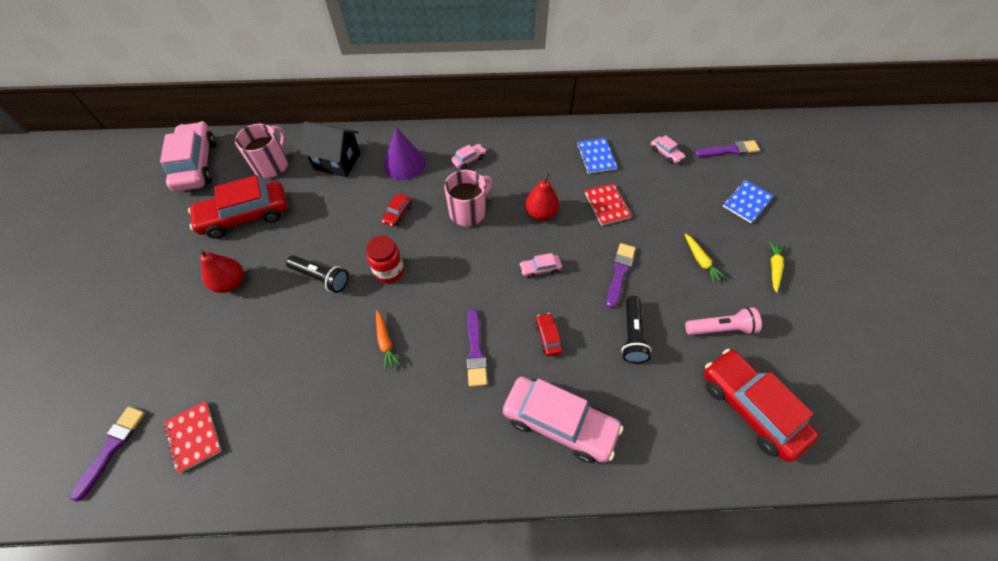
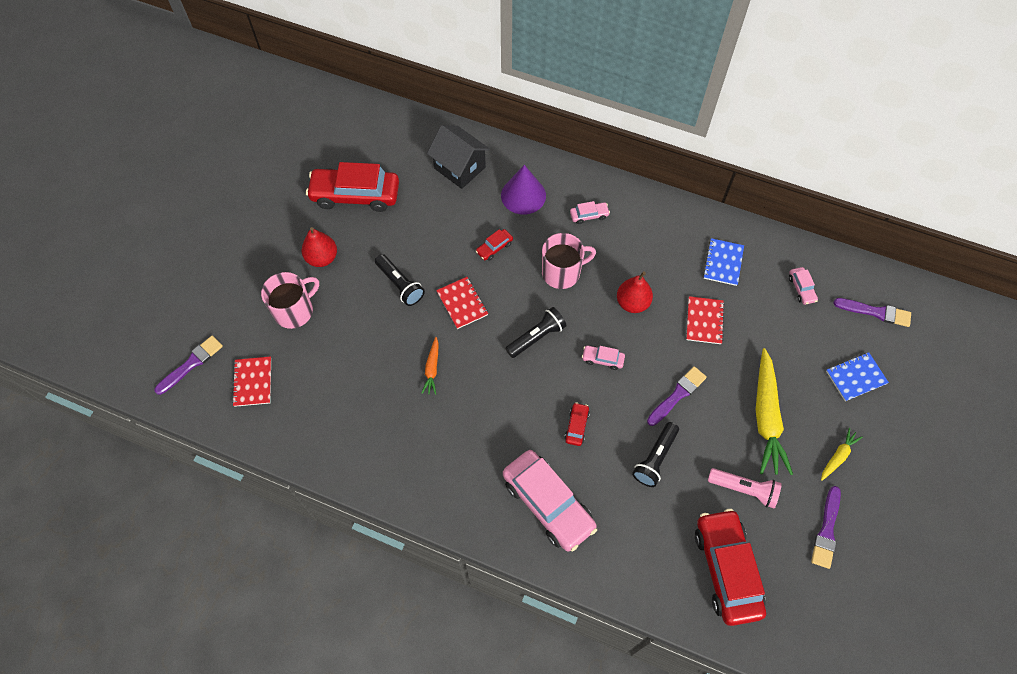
camera: 25 degrees right, 5 degrees up
(196, 165) = (329, 121): pink car -> none
(272, 165) = (397, 148): pink mug -> pink mug (294, 311)
(389, 271) = (462, 303): red jar -> red notebook
(472, 273) = (536, 337): none -> black flashlight
(475, 351) = (505, 411): purple brush -> purple brush (826, 530)
(700, 260) = (766, 417): yellow carrot -> yellow carrot, size x2.07

